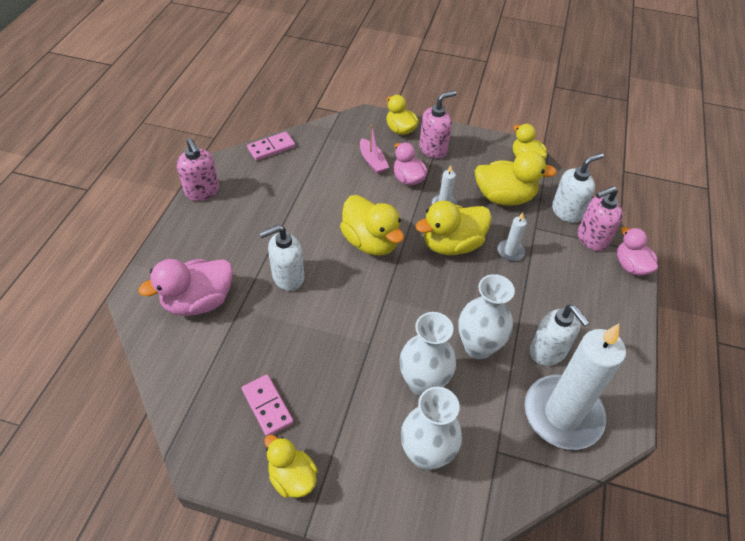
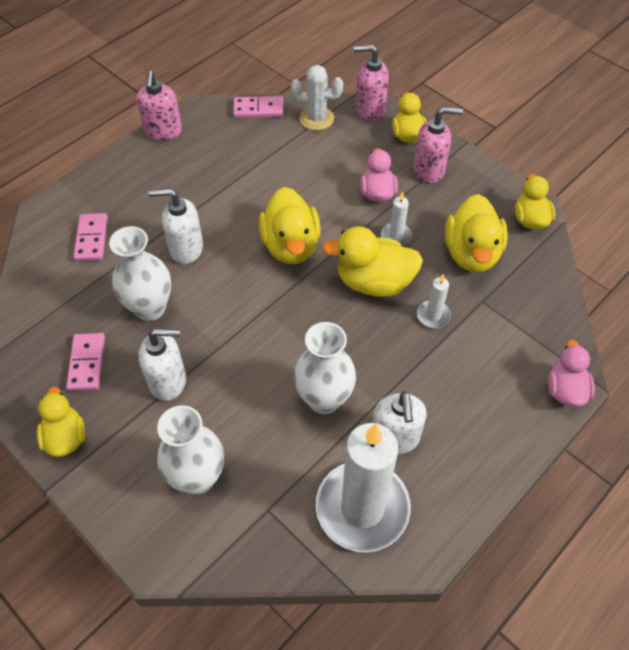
camera: 30 degrees right, 5 degrees up
(199, 301) = (91, 239): pink duck -> pink domino
(323, 140) = (316, 118): none -> white cactus
(372, 161) = (352, 160): pink boat -> none
(423, 383) = (243, 409): white vase -> white vase (150, 308)
(504, 197) = (471, 253): yellow duck -> yellow duck turned 60 degrees clockwise
(567, 211) = (534, 298): white soap dispenser -> white soap dispenser (168, 381)
(591, 239) = (540, 340): pink soap dispenser -> pink soap dispenser (370, 109)

